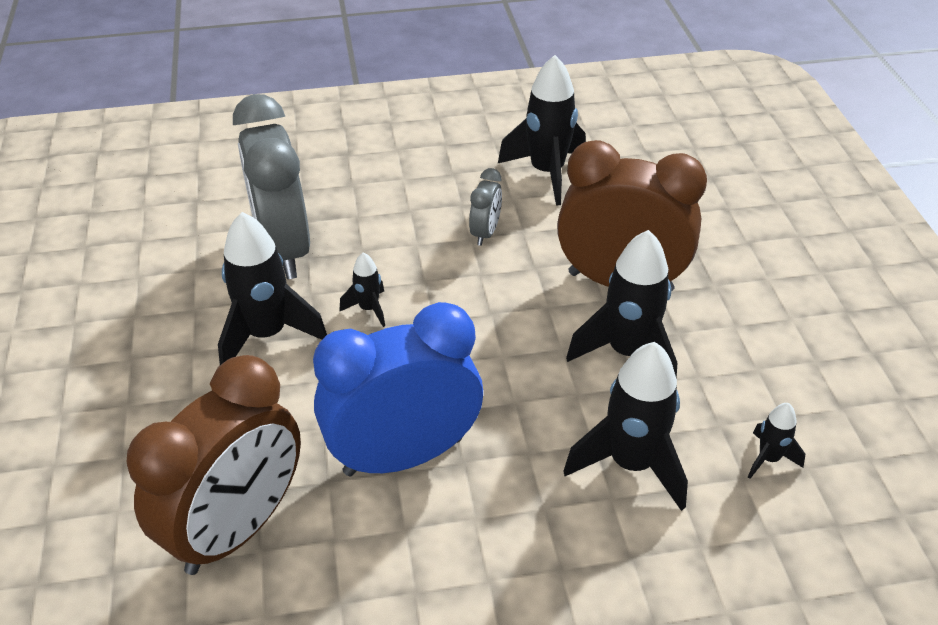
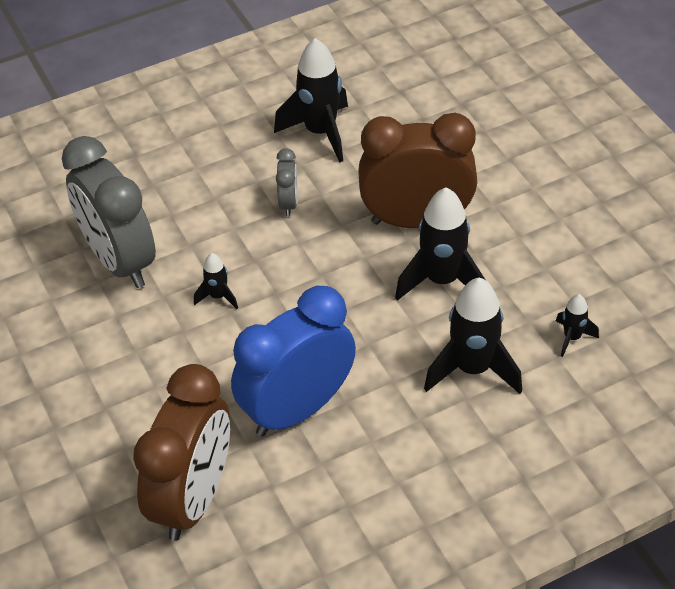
camera: 15 degrees left, 5 degrees up
(267, 335) = (142, 341): black rocket -> none

